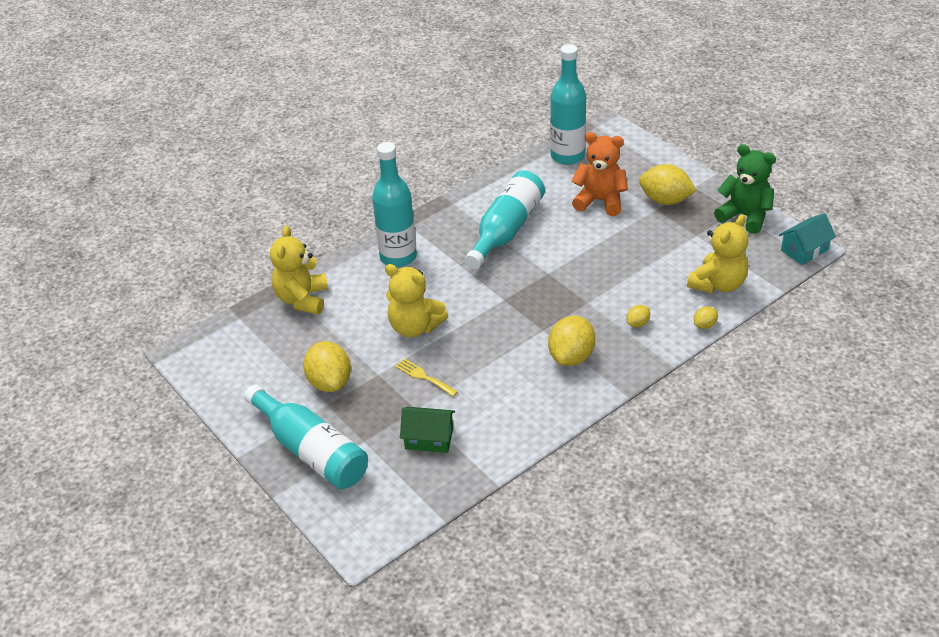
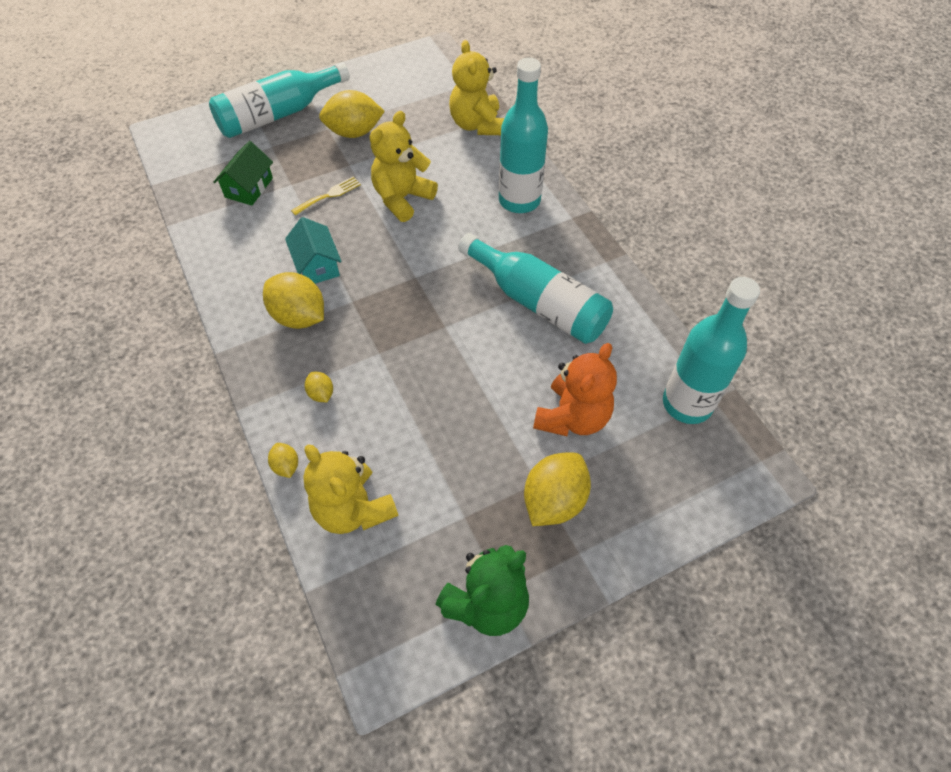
camera: 100 degrees right, 15 degrees up
(302, 299) = (477, 125): yellow teddy bear -> yellow teddy bear turned 120 degrees counterclockwise
(804, 250) = (380, 663): turquoise house -> turquoise house (317, 265)

